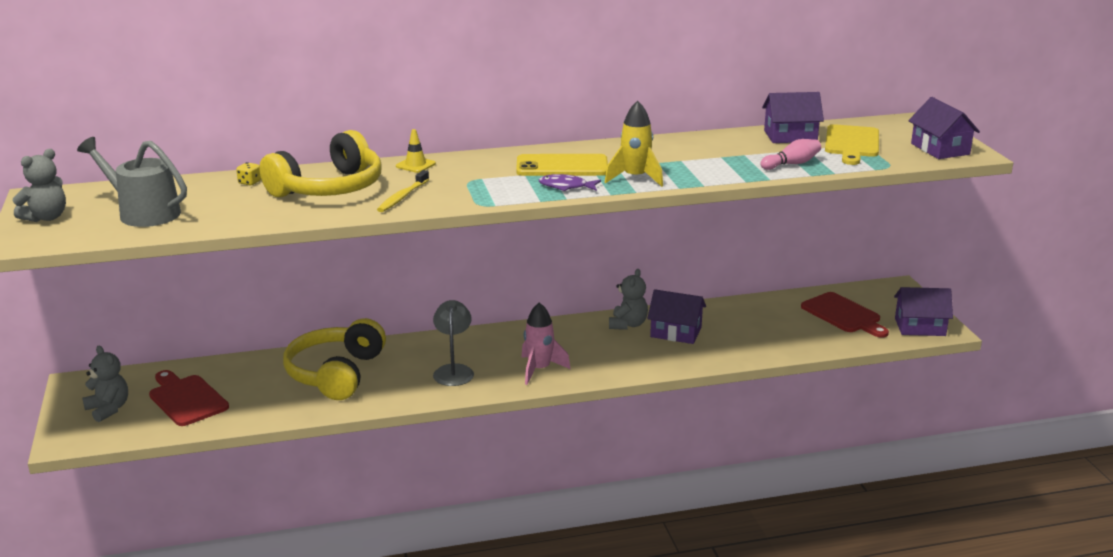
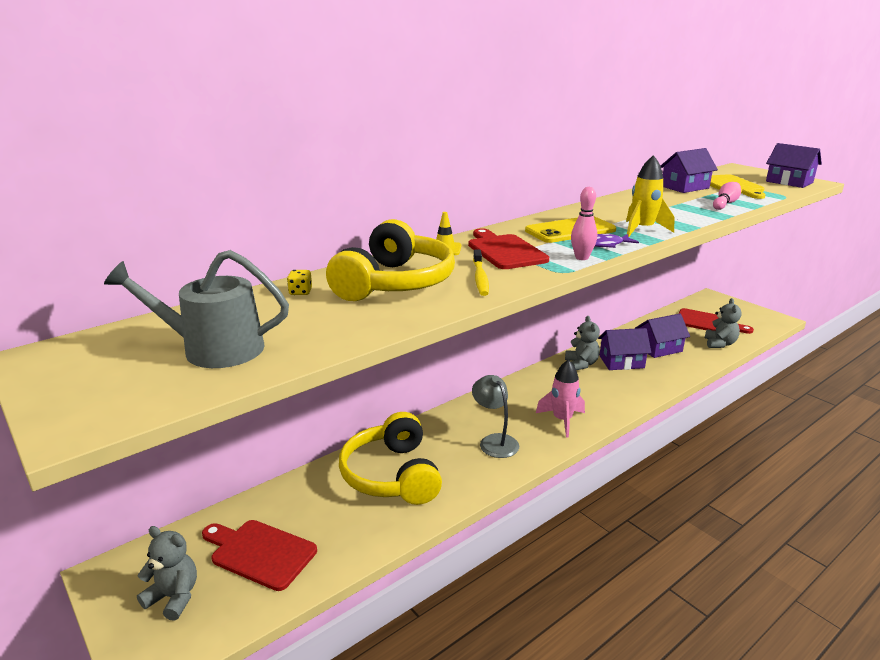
camera: 25 degrees left, 0 degrees up
(46, 217) = (79, 383): grey teddy bear -> grey teddy bear (719, 344)
(465, 176) = (505, 251): none -> red cutting board
(521, 195) = (581, 258): none -> pink bowling pin
(920, 327) = (762, 320): purple house -> purple house (659, 348)

